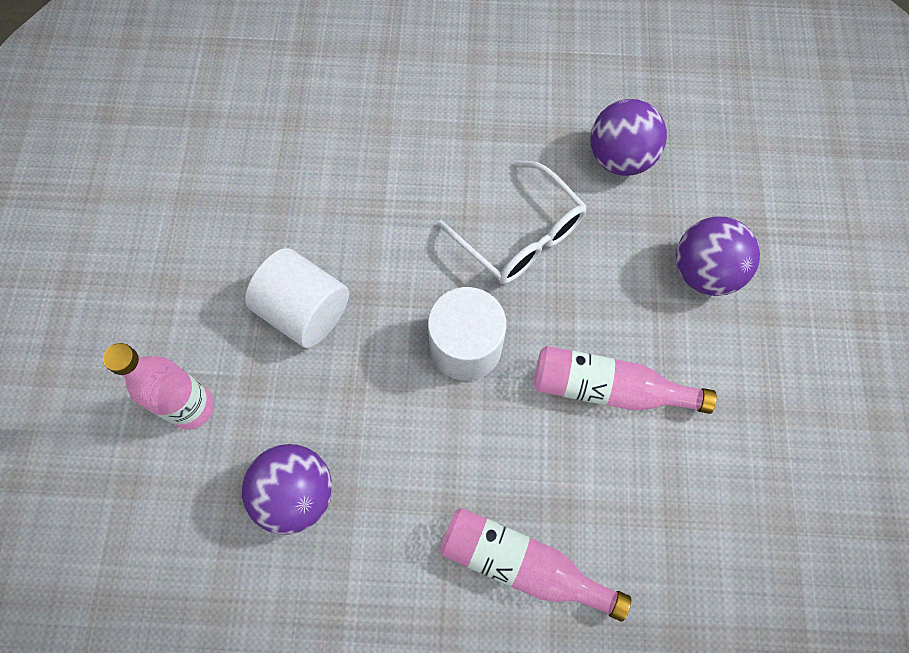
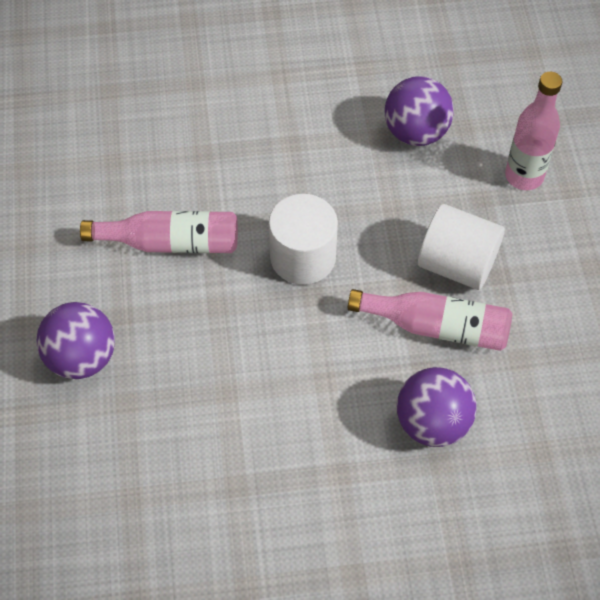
camera: 170 degrees right, 10 degrees down
(520, 236) = (268, 365): white glasses -> none
(522, 564) = (230, 114): pink bottle -> pink bottle (436, 327)
(620, 158) = (171, 467): purple ball -> purple ball (432, 422)

